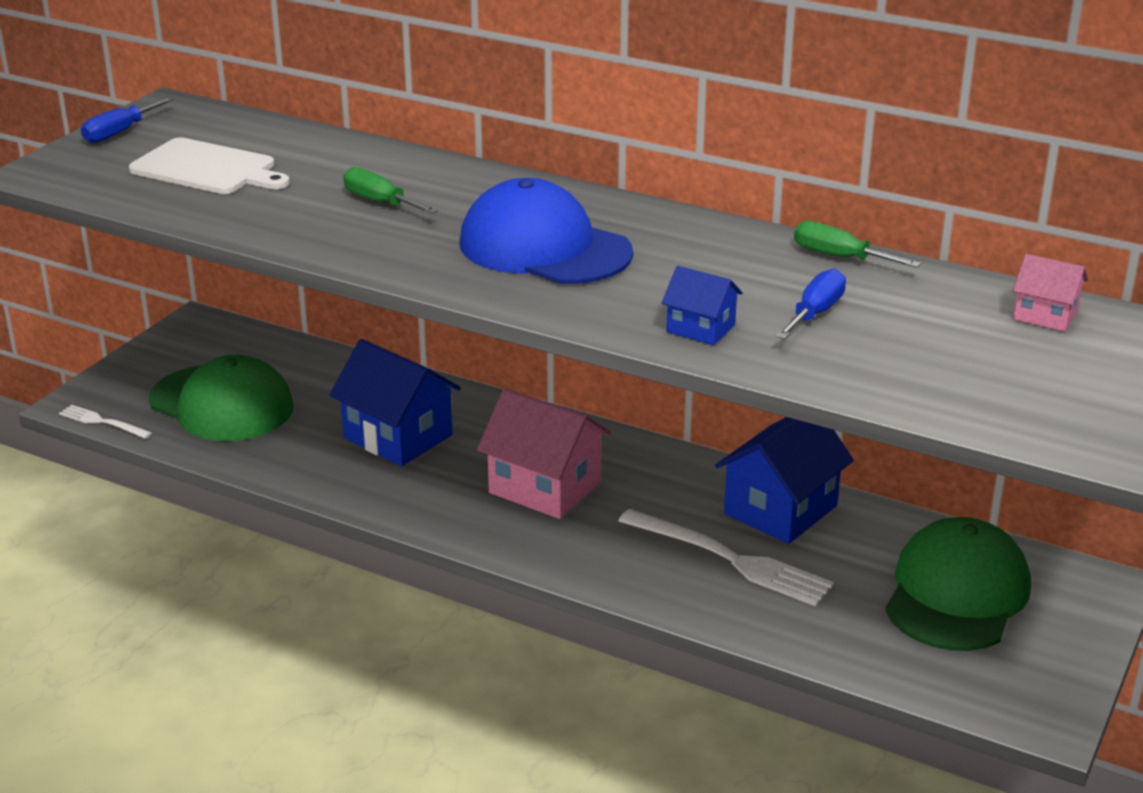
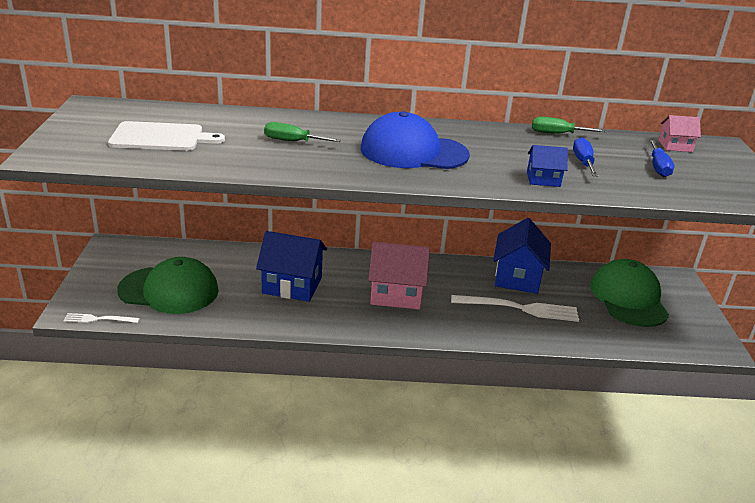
camera: 30 degrees left, 0 degrees up
(120, 133) = (75, 124): blue screwdriver -> blue screwdriver (658, 167)

